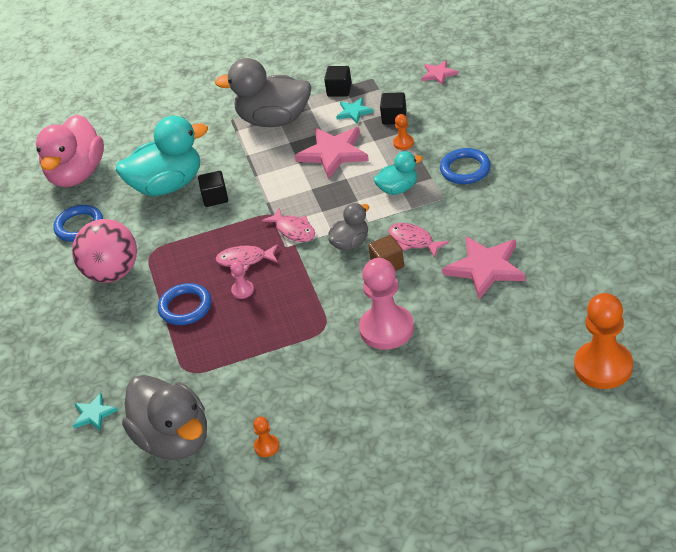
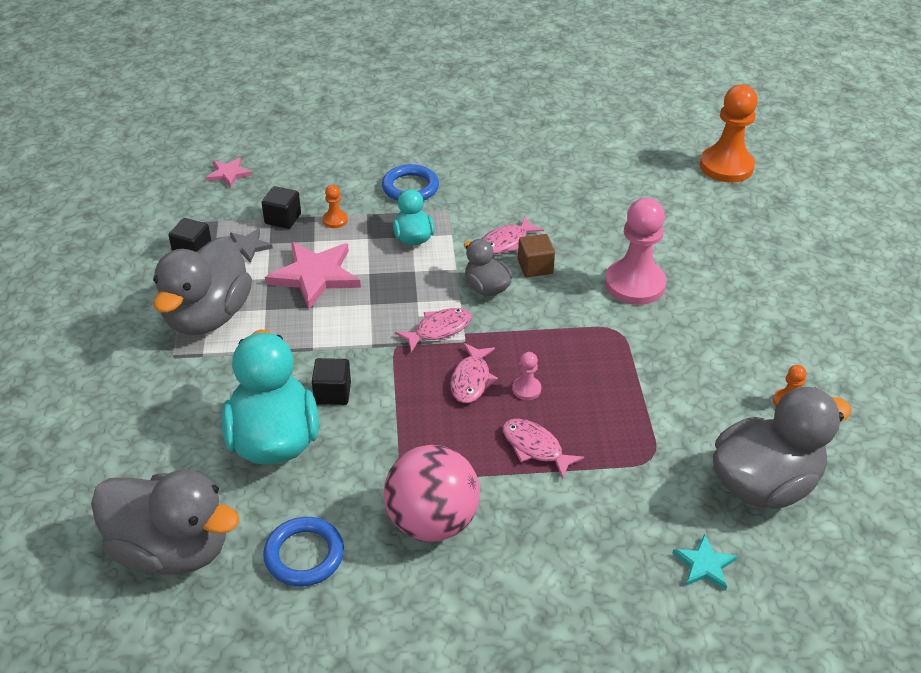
camera: 85 degrees left, 0 degrees up
(77, 174) = (172, 549): pink duck -> grey duck
(185, 307) = (535, 448): blue ring -> pink fish
(354, 112) = (247, 247): turquoise star -> grey star
(485, 268) = (571, 204): pink star -> none

